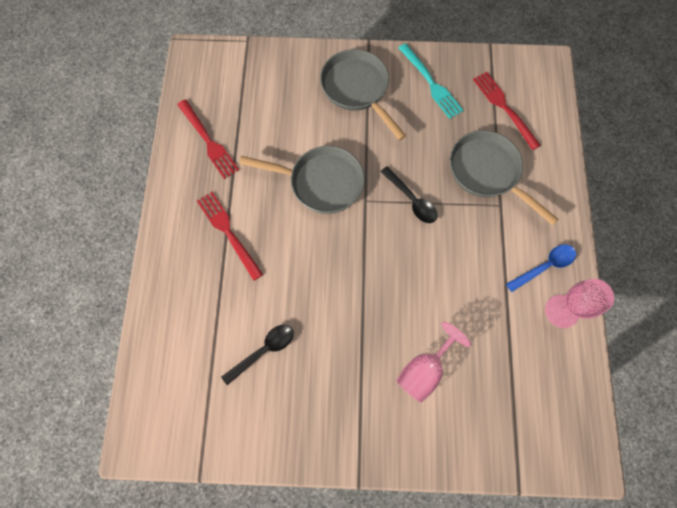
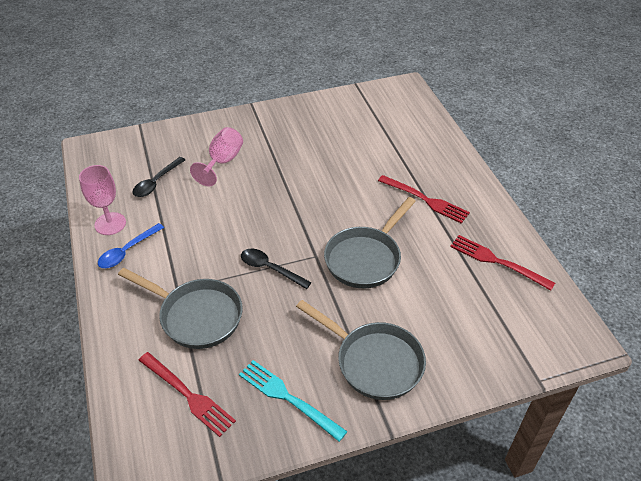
camera: 160 degrees right, 25 degrees down
(264, 350) = (350, 143): black spoon -> black spoon (156, 182)
(321, 182) = (365, 258): grey pan -> grey pan turned 45 degrees counterclockwise

